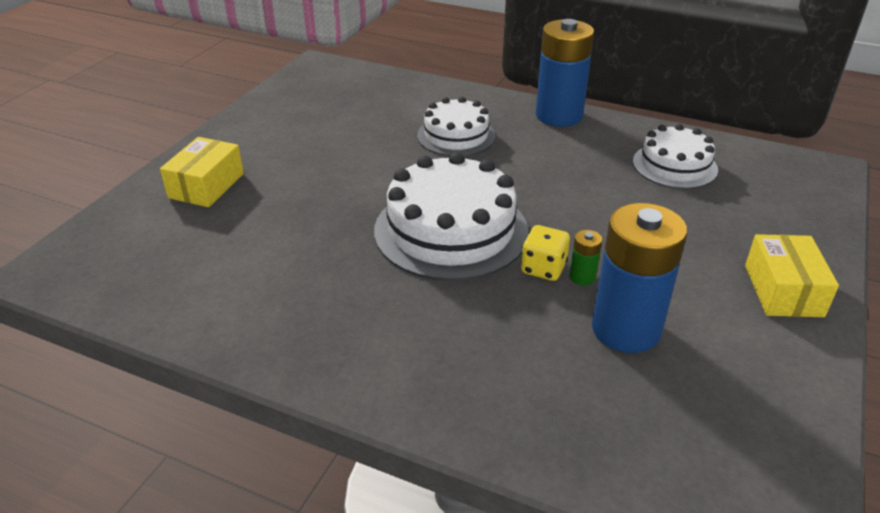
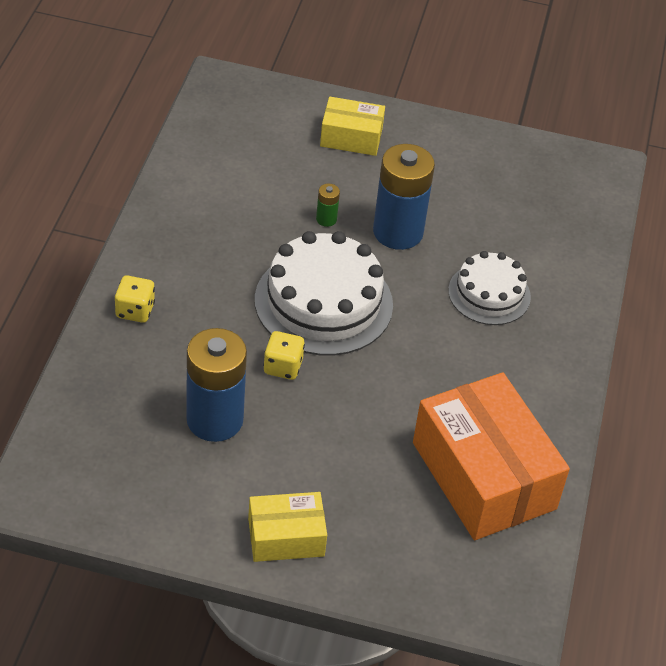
camera: 75 degrees right, 10 degrees up
(439, 388) = (135, 310): none -> yellow dice
(559, 115) = (562, 377): blue battery -> blue battery (398, 232)
(582, 277) = (276, 393): green battery -> green battery (326, 219)
(674, 165) = (484, 475): white cake -> orange box

